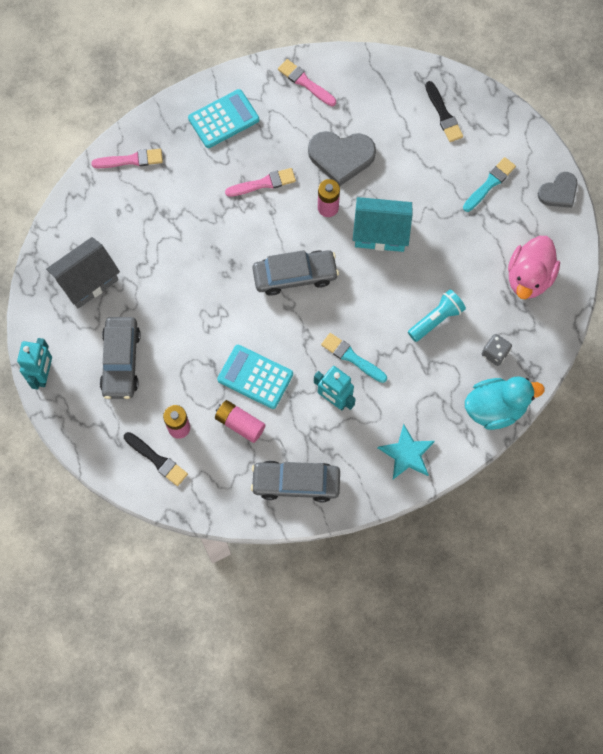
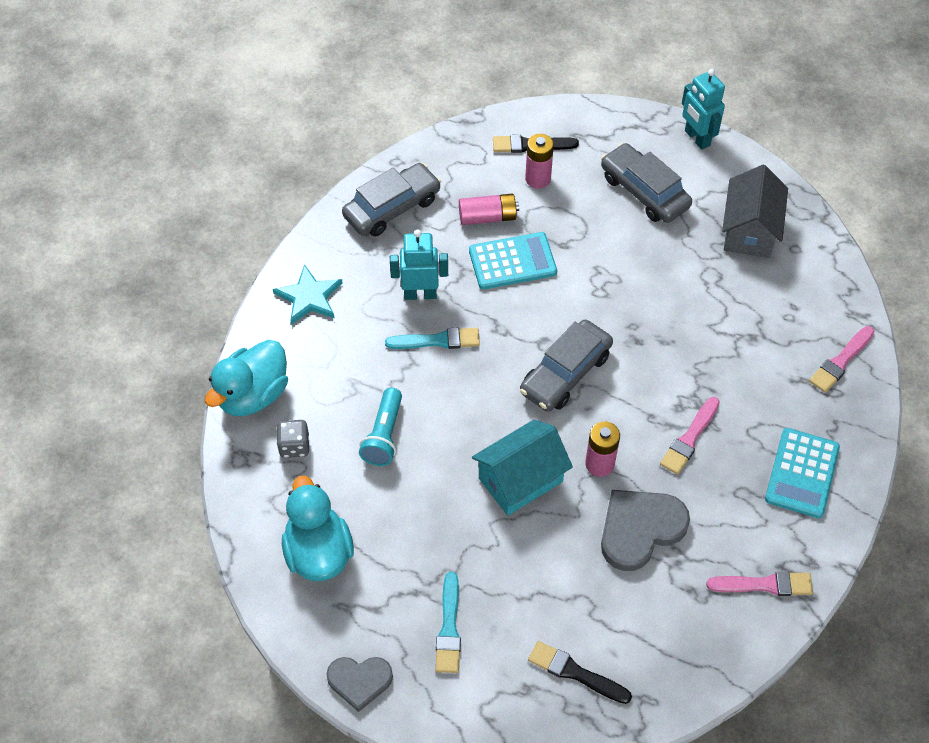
camera: 140 degrees right, 15 degrees down
(529, 277) = (318, 552): pink duck -> turquoise duck
(558, 192) = (359, 681): grey heart -> grey heart turned 105 degrees counterclockwise

